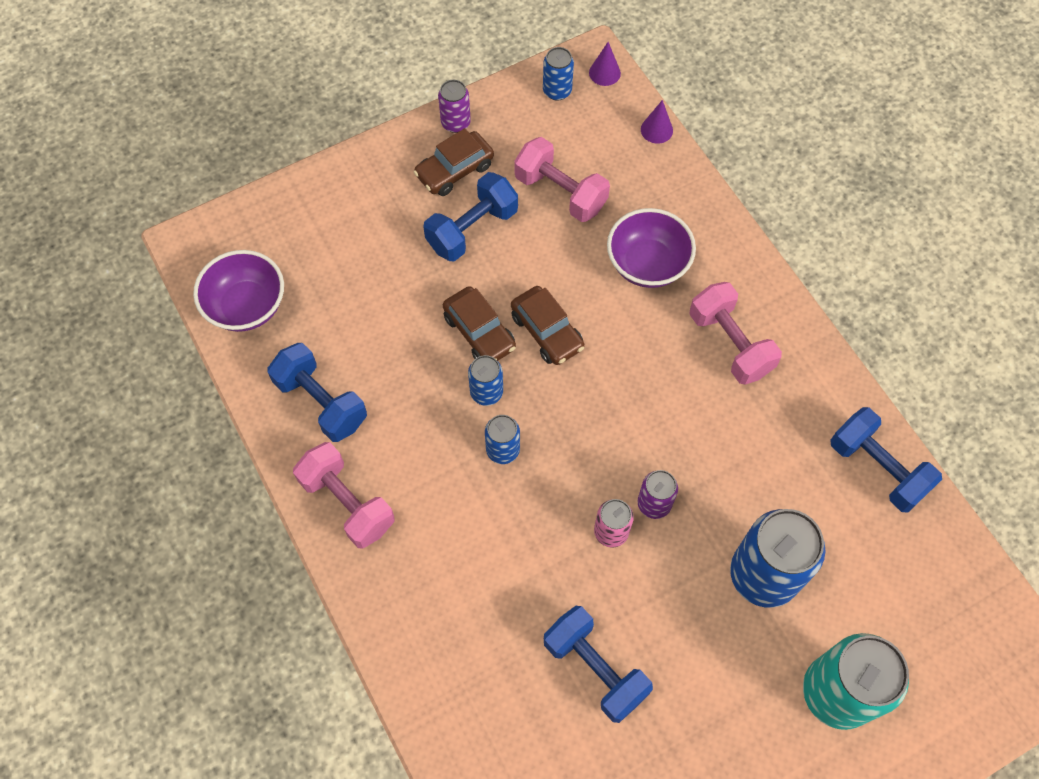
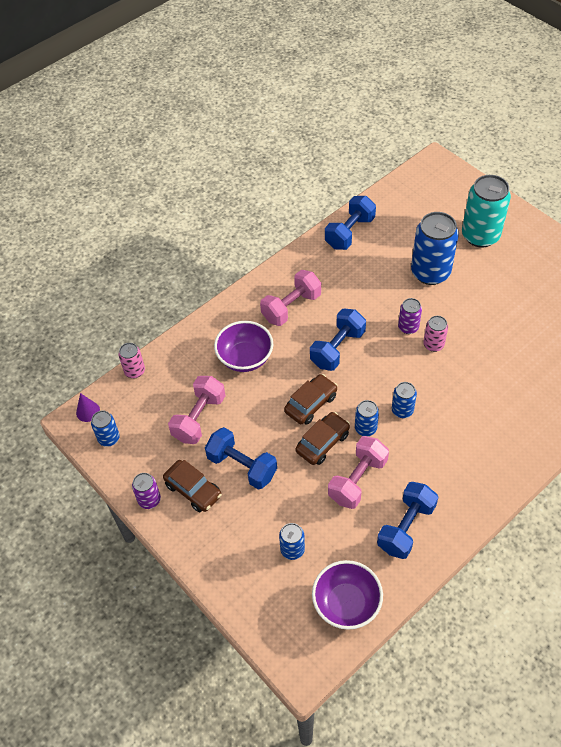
camera: 100 degrees left, 10 degrees down
(337, 263) = (292, 550): none -> blue can
(347, 503) = (471, 490): pink dumbbell -> pink dumbbell (357, 480)
(595, 668) = (515, 337): blue dumbbell -> blue dumbbell (337, 348)
(656, 130) = (134, 371): purple cone -> pink can

